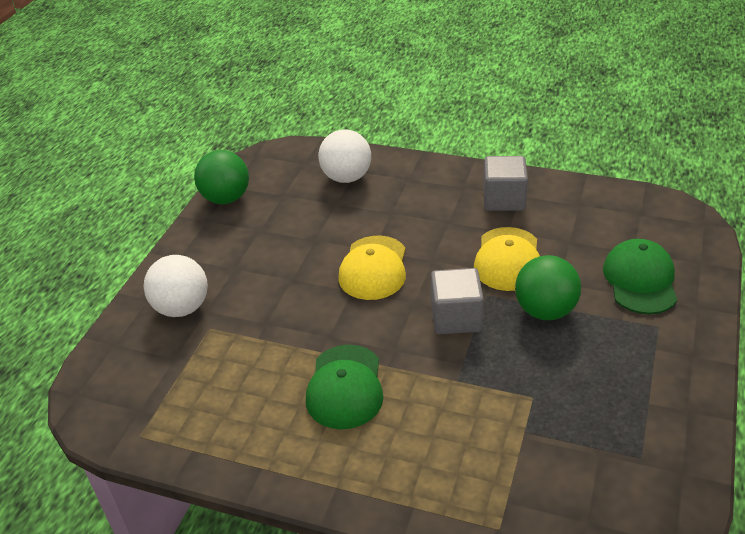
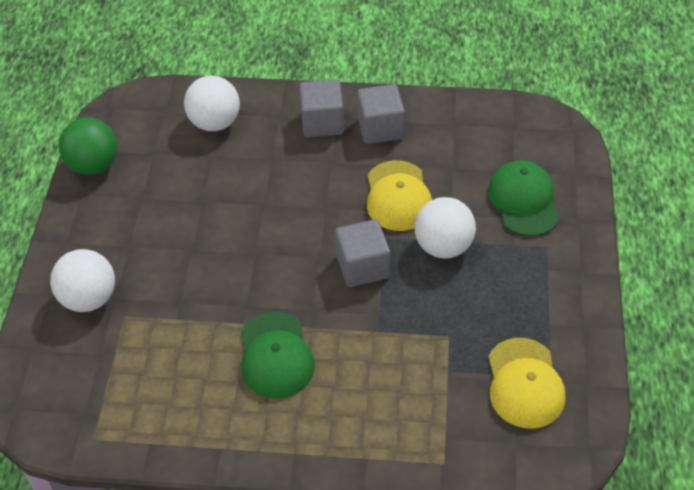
camera: 15 degrees left, 10 degrees up
(373, 268) = (270, 225): yellow cap -> yellow cap (524, 383)
(448, 188) = (322, 123): none -> grey cube
(545, 311) = (443, 246): green ball -> white ball

